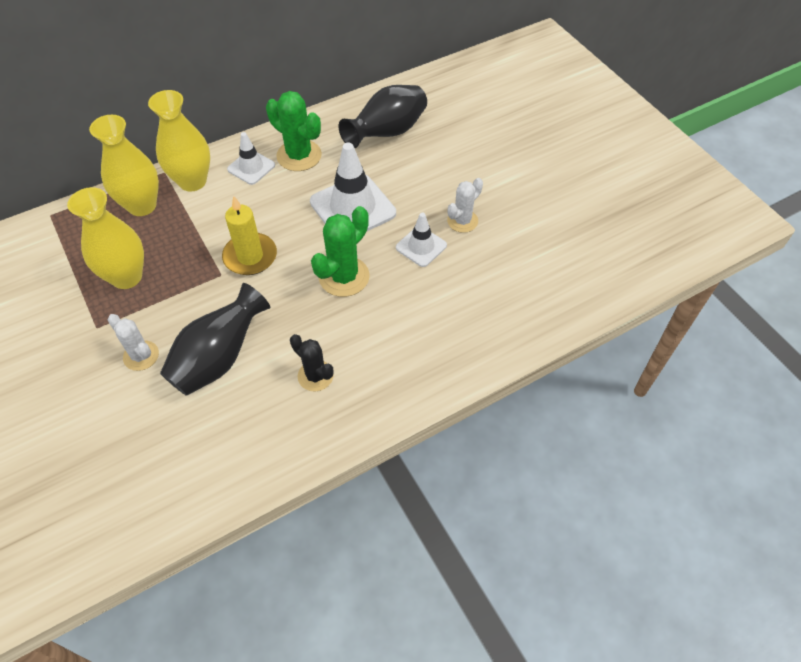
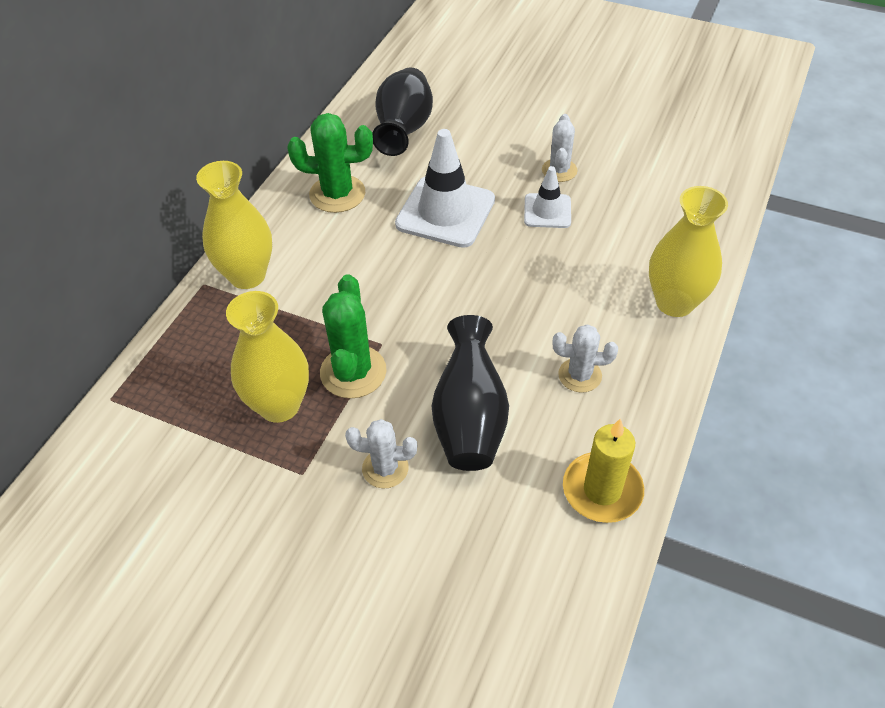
camera: 35 degrees left, 5 degrees down
(142, 205) = (215, 329): yellow vase -> yellow vase (674, 302)
(250, 256) = (393, 310): yellow candle -> yellow candle (602, 490)
(251, 167) = (298, 230): white traffic cone -> none
(315, 376) = (580, 375): black cactus -> white cactus
(344, 277) = (507, 276): green cactus -> green cactus (353, 372)

